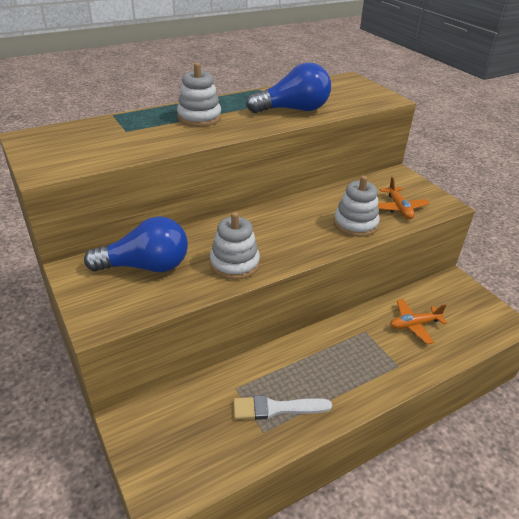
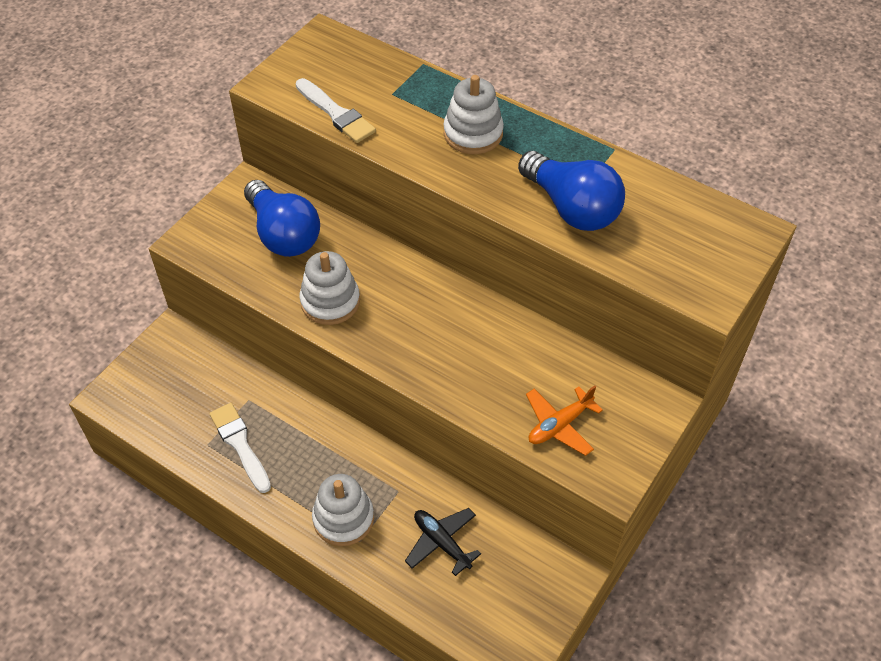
camera: 65 degrees right, 15 degrees up
(117, 153) = (336, 114): none -> white brush
(355, 224) = (485, 387): white stacking toy -> white stacking toy (343, 518)
(414, 325) = (442, 542): orange plane -> black plane

